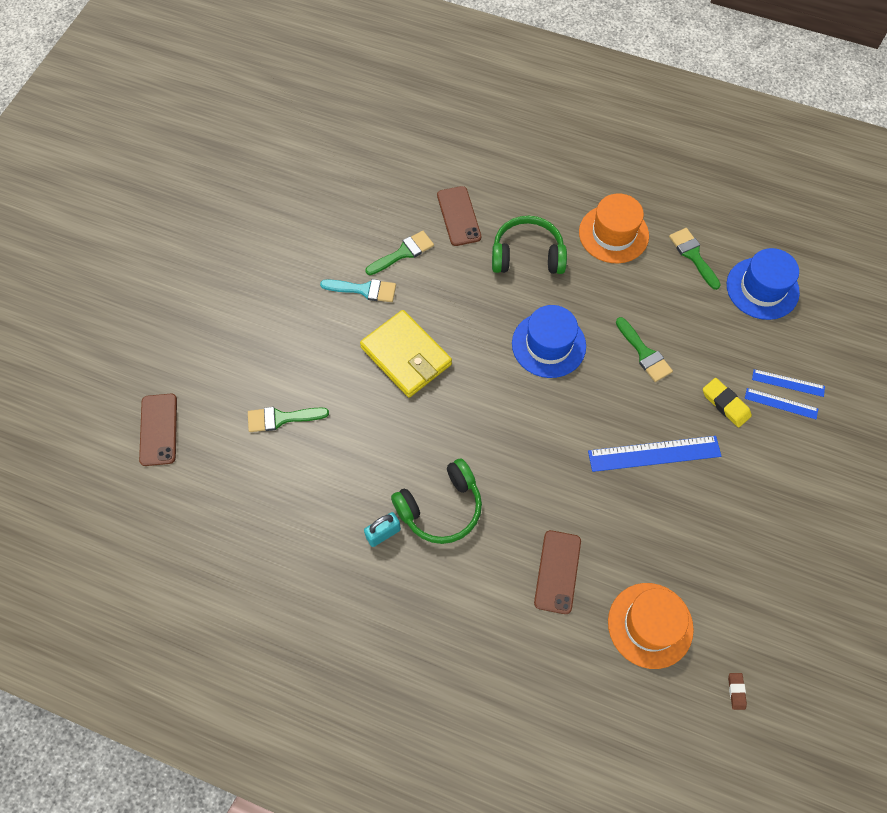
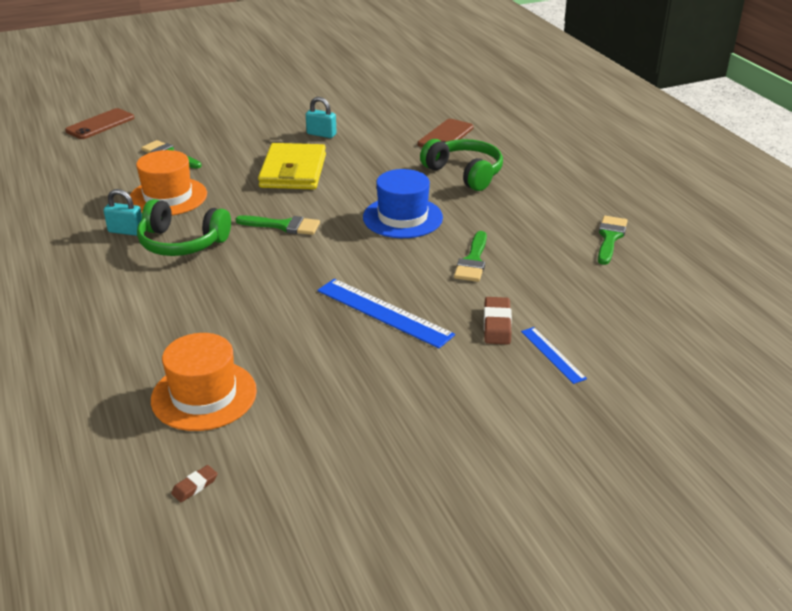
camera: 45 degrees right, 30 degrees down
(364, 290) = (321, 134): turquoise brush -> turquoise padlock
(403, 253) = (377, 132): green brush -> green brush (284, 226)
(557, 572) = (195, 320): brown phone -> none
(613, 234) = (555, 196): orange hat -> orange hat (168, 197)
(725, 404) = (497, 324): yellow eraser -> brown eraser
(762, 288) = (649, 285): blue hat -> none
(788, 383) = (581, 348): blue ruler -> none

